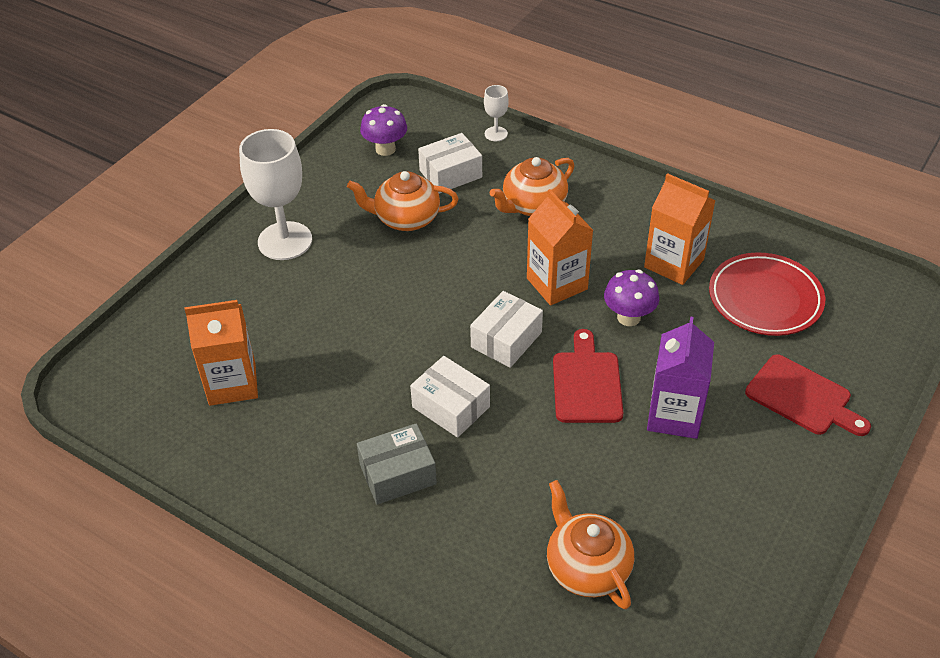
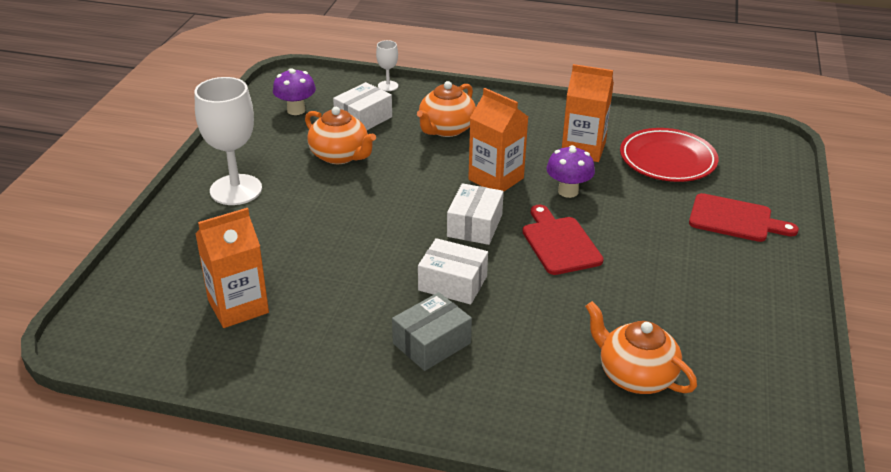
camera: 20 degrees left, 10 degrees down
(406, 219) = (340, 156): orange teapot -> orange teapot turned 120 degrees counterclockwise
(674, 415) = (643, 251): purple carton -> none

